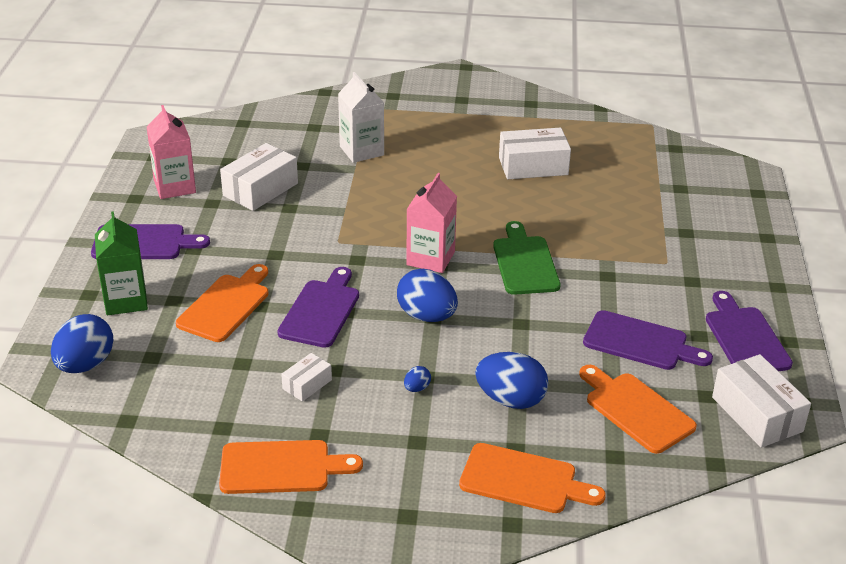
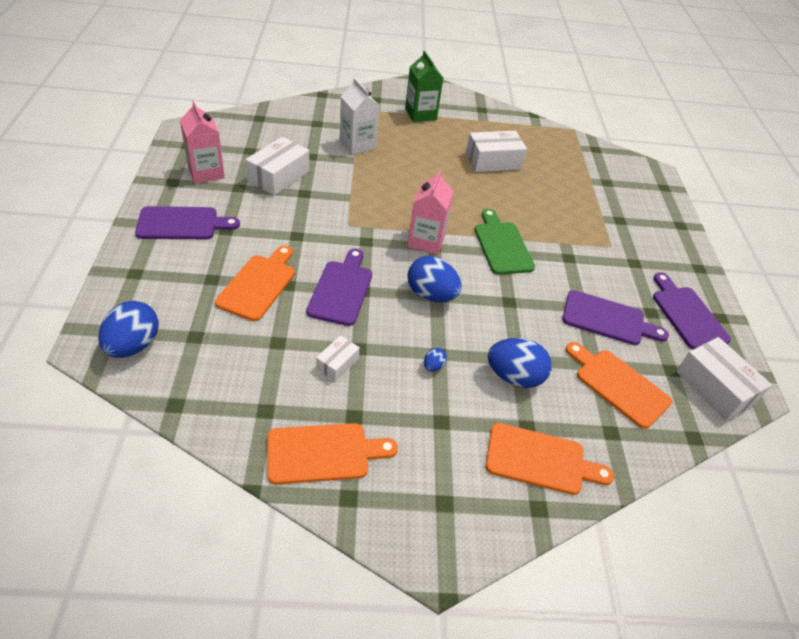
camera: 10 degrees left, 10 degrees up
(126, 300) = (168, 279): green carton -> green carton (420, 114)

